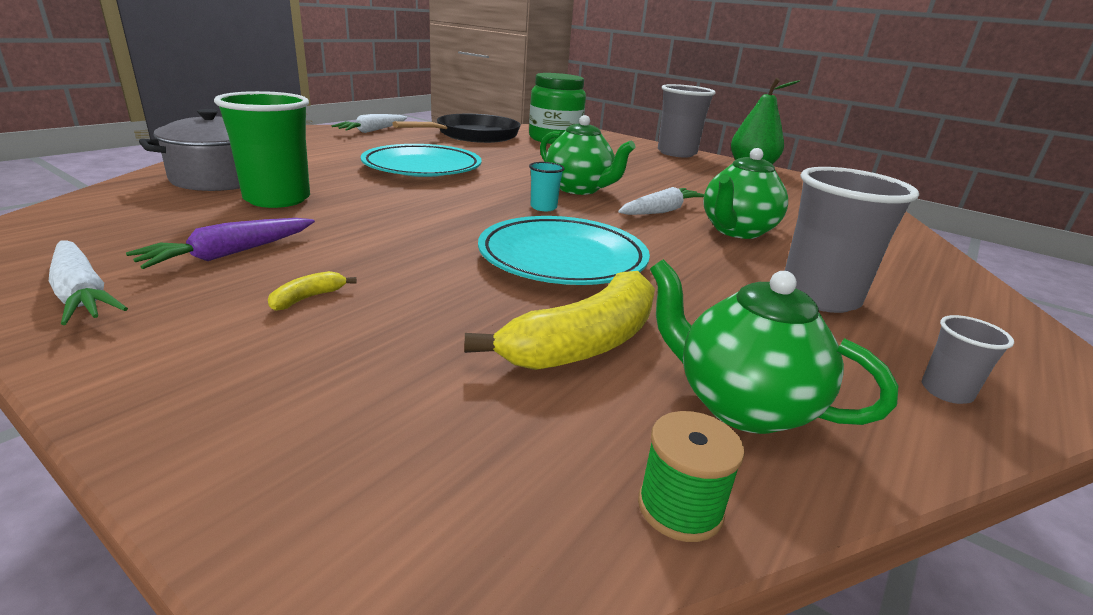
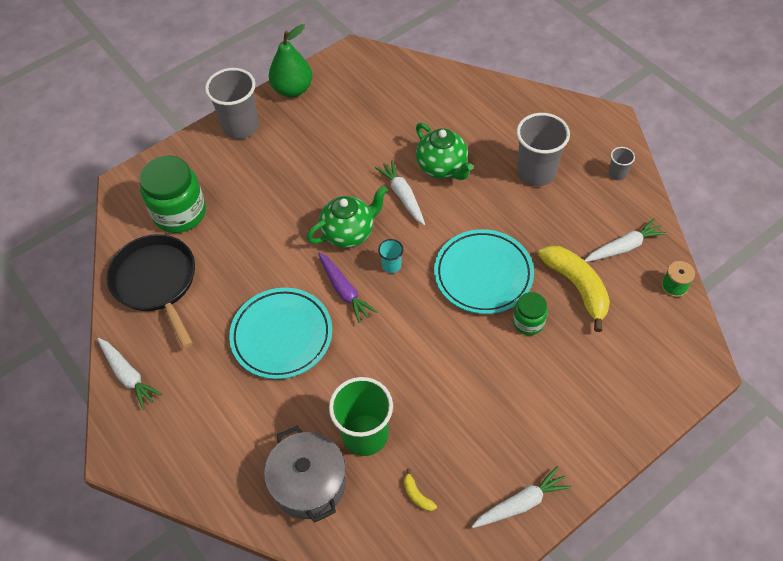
camera: 70 degrees left, 30 degrees up
(229, 254) = (469, 446): purple carrot -> purple carrot (344, 291)
(308, 298) = (529, 399): yellow banana -> yellow banana (417, 495)
(479, 295) = (528, 322): none -> green jar
(741, 405) = (624, 247): green teapot -> white carrot

